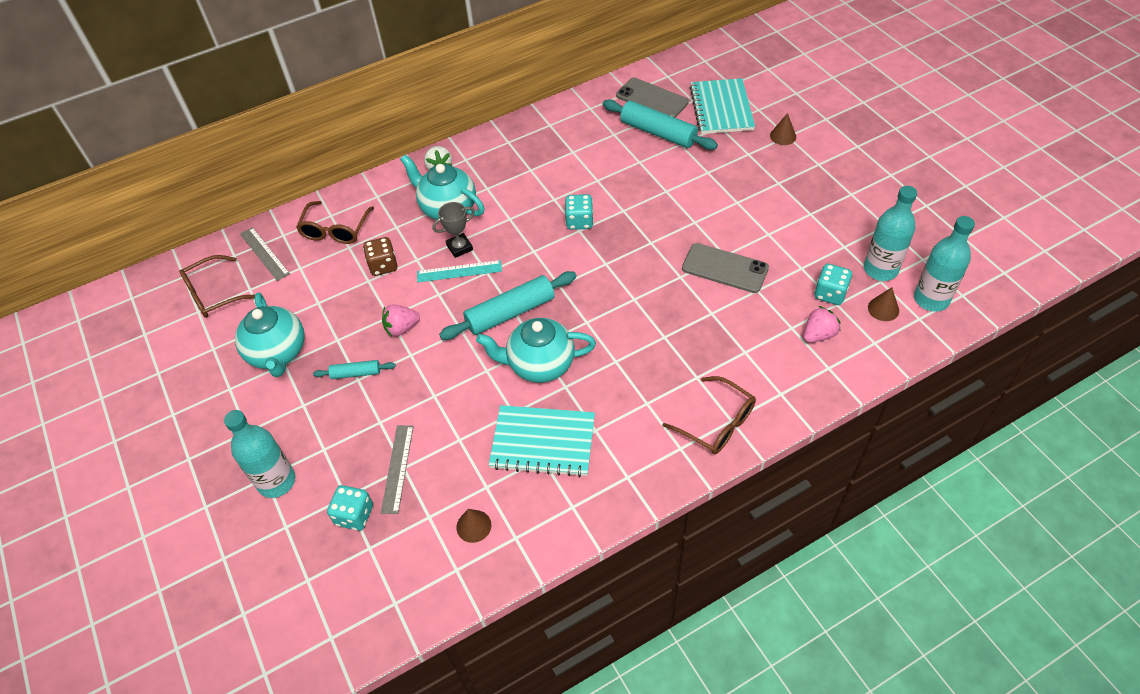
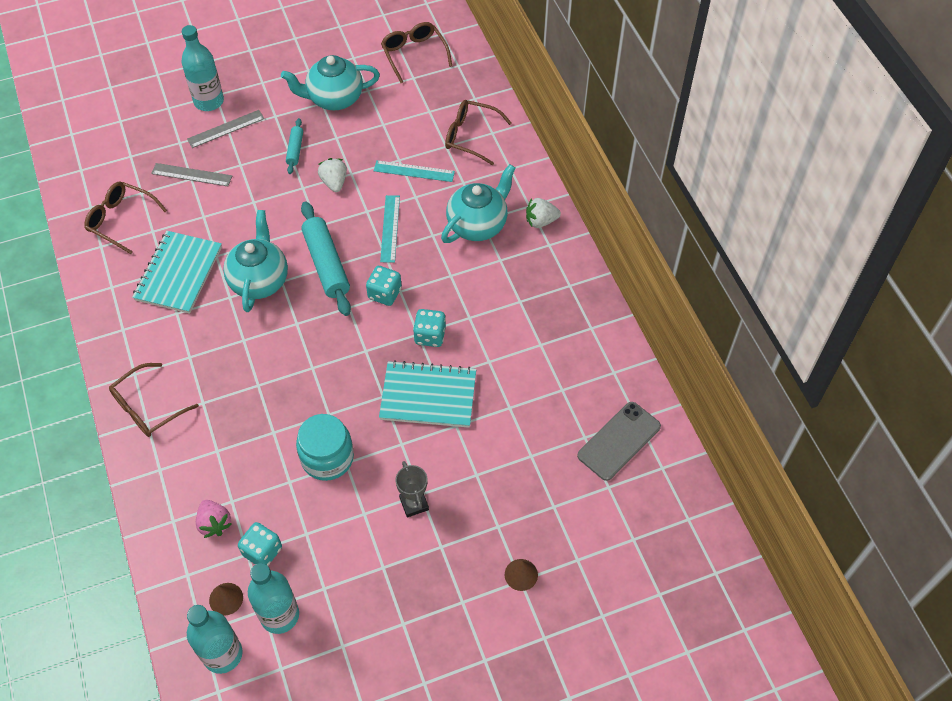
camera: 95 degrees right, 5 degrees up
(264, 253) = (454, 86): grey ruler -> grey ruler (226, 129)
(354, 515) = (161, 147): turquoise dice -> turquoise dice (384, 293)
(383, 266) = (414, 171): brown dice -> turquoise ruler
(401, 328) = (334, 182): pink strawberry -> white strawberry
(459, 247) = (421, 231): grey trophy -> grey trophy (414, 503)
(473, 526) = (121, 220): brown cone -> brown glasses
(658, 133) = (555, 436): turquoise rolling pin -> none
(721, 108) = (587, 516): turquoise notebook -> turquoise notebook (428, 396)
(725, 268) = (327, 458): grey phone -> turquoise jar

